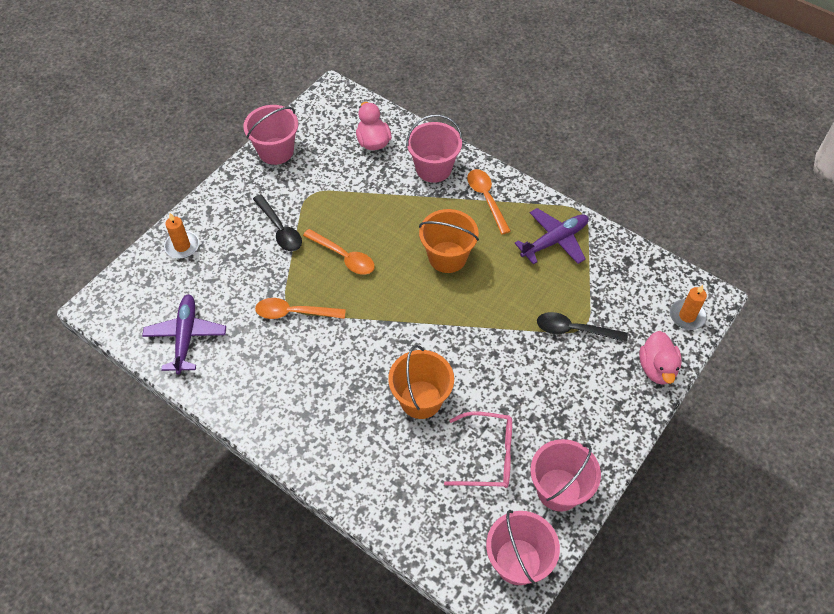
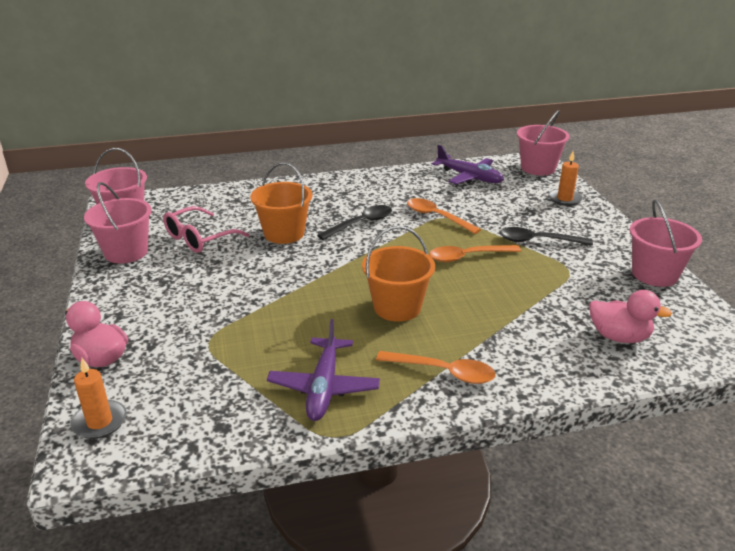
camera: 130 degrees right, 25 degrees down
(294, 313) = (437, 217): orange spoon -> orange spoon turned 90 degrees counterclockwise
(433, 168) = (532, 358): pink bucket -> pink bucket (538, 168)
(574, 330) = (214, 334): black spoon -> black spoon (361, 224)

